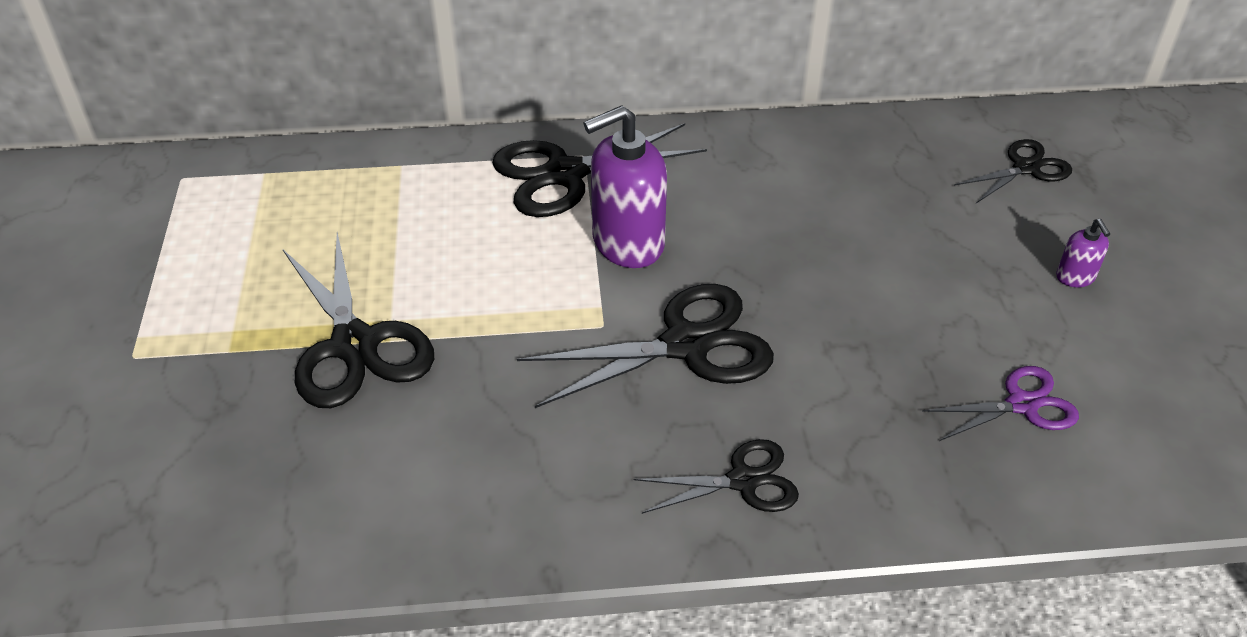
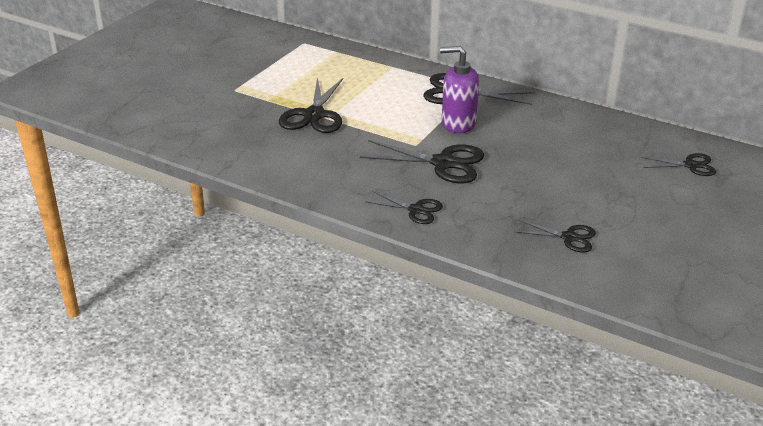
camera: 35 degrees right, 10 degrees down
(1022, 405) = (569, 237): purple scissors -> black scissors
(1075, 277) = (658, 210): purple soap dispenser -> none

